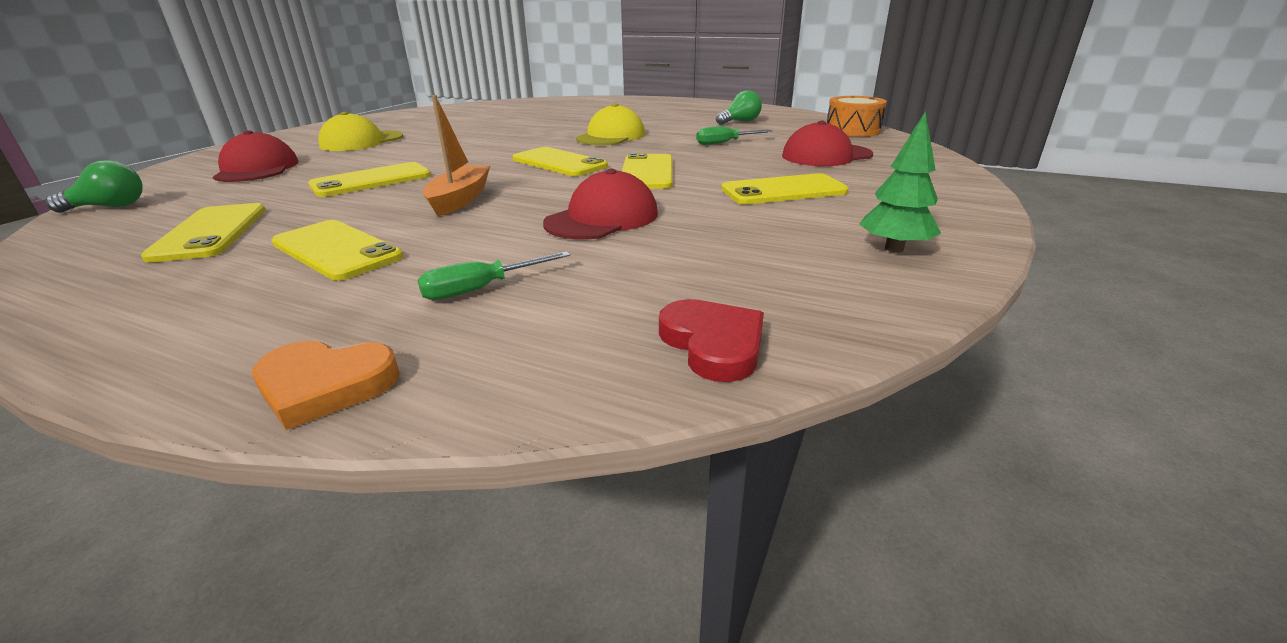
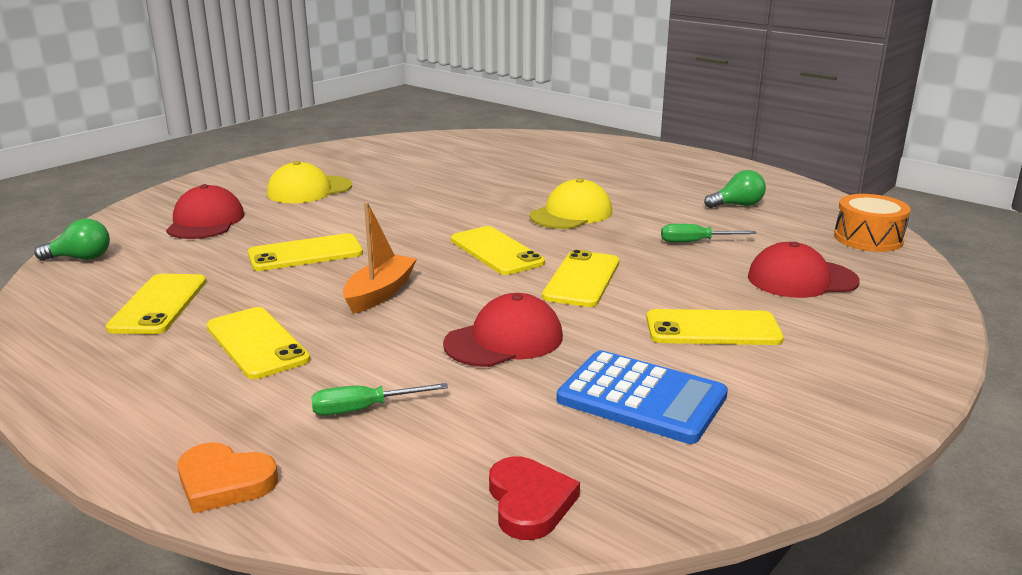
camera: 15 degrees right, 5 degrees down
(761, 243) = (642, 398): none -> blue calculator
(894, 249) = (772, 428): green tree -> none

